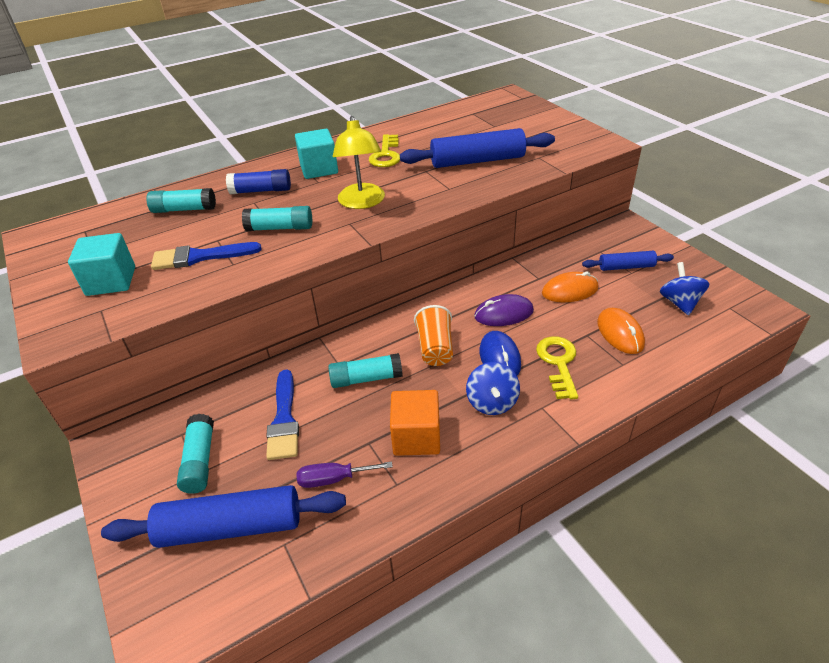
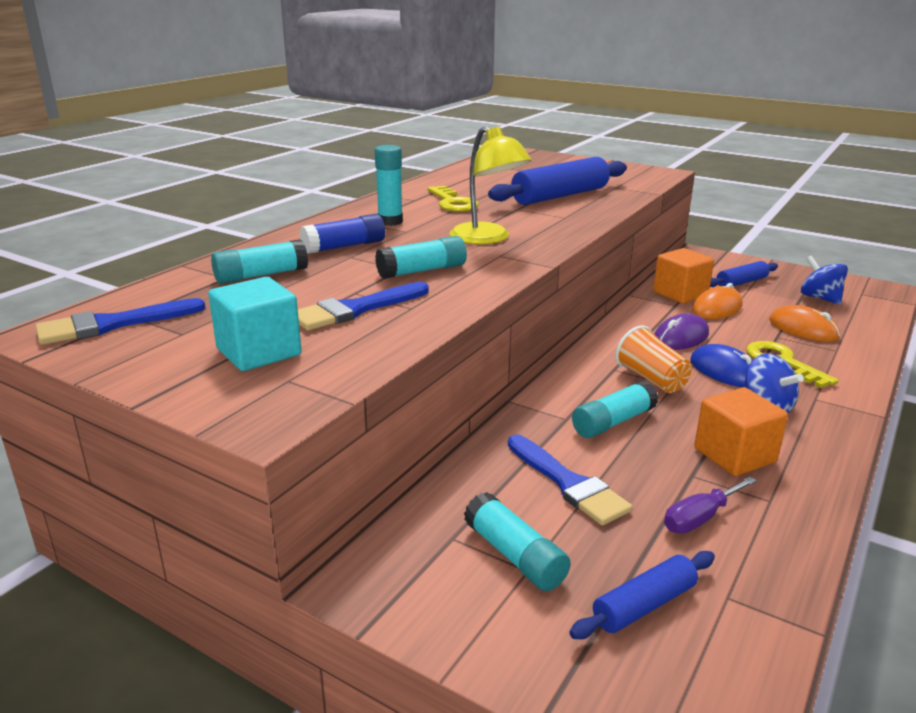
camera: 30 degrees left, 15 degrees down
(69, 236) = (113, 324): none -> blue brush
(231, 527) = (644, 605): blue rolling pin -> blue rolling pin, size x0.56
(319, 169) = (390, 221): turquoise cube -> turquoise glue stick
(556, 267) = (680, 294): none -> orange cube

